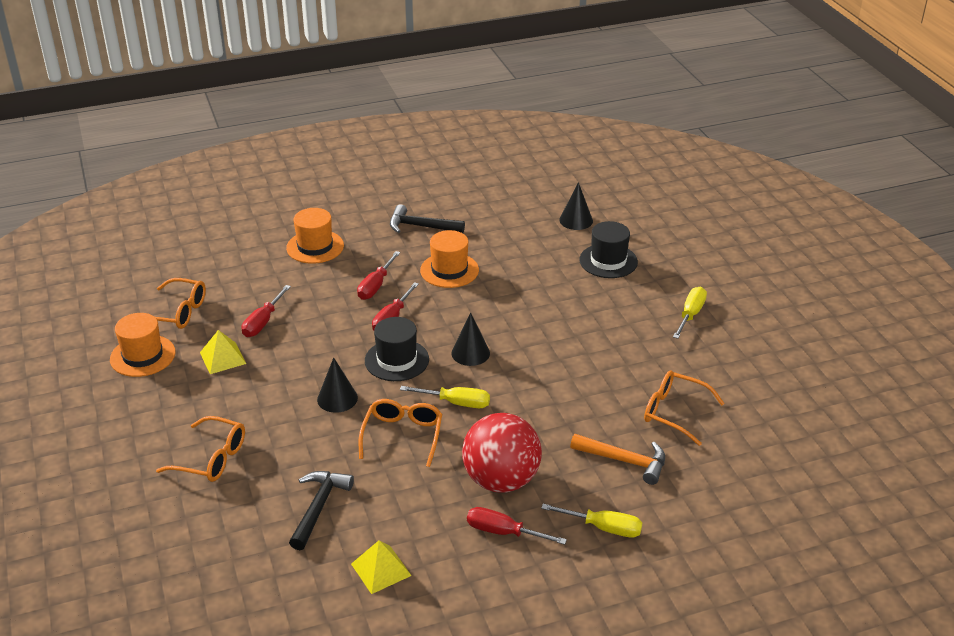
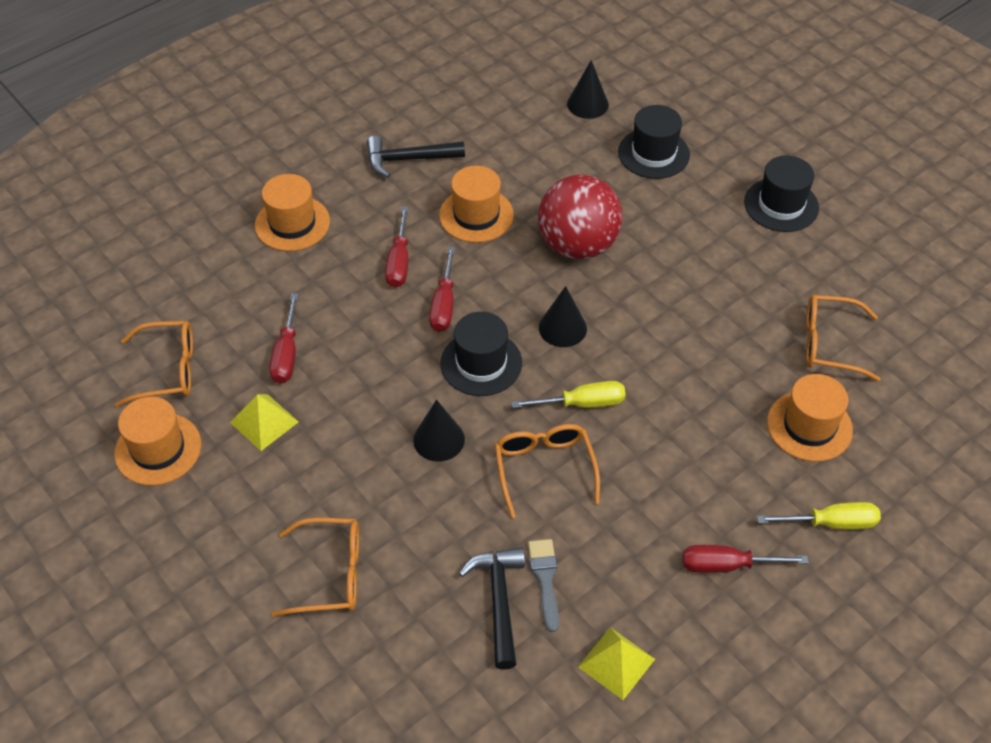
camera: 20 degrees left, 15 degrees up
(360, 503) = (545, 579): none -> grey brush
(501, 480) = (688, 495): red ball -> red ball (577, 245)
(625, 461) = (809, 426): orange hammer -> orange hat
(690, 315) = (781, 205): yellow screwdriver -> black hat

